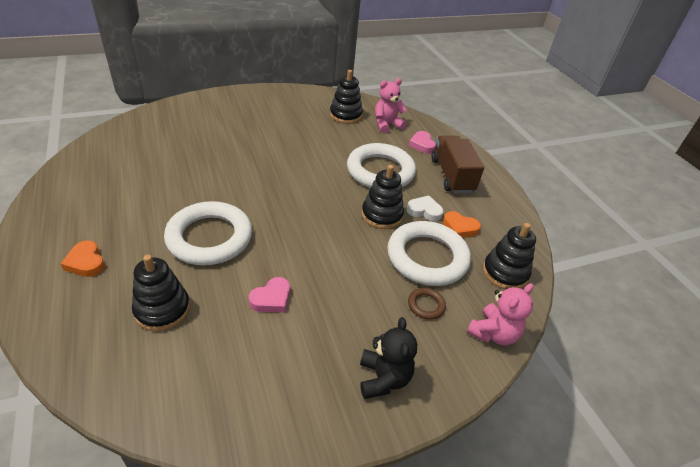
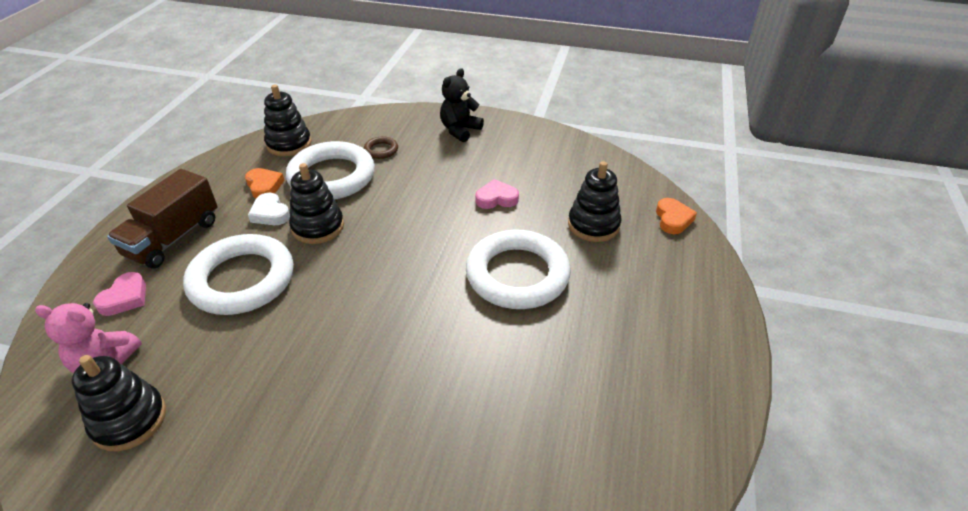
camera: 140 degrees left, 0 degrees up
(86, 262) = (658, 298): orange heart -> orange heart (673, 219)
(493, 333) = (358, 121): pink teddy bear -> none

